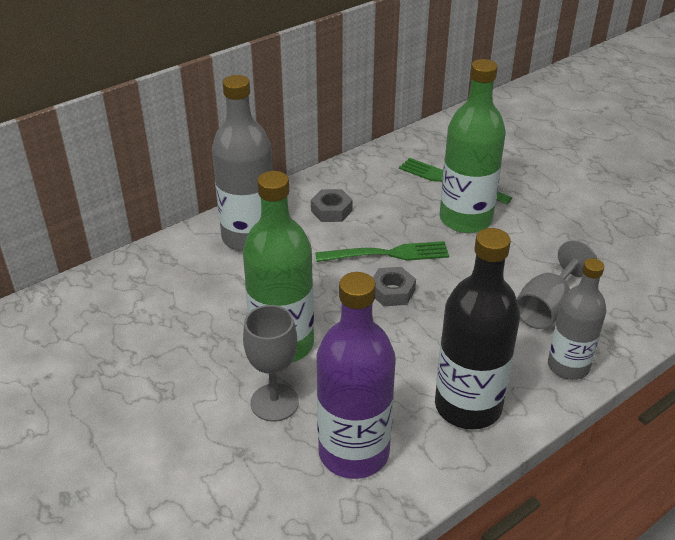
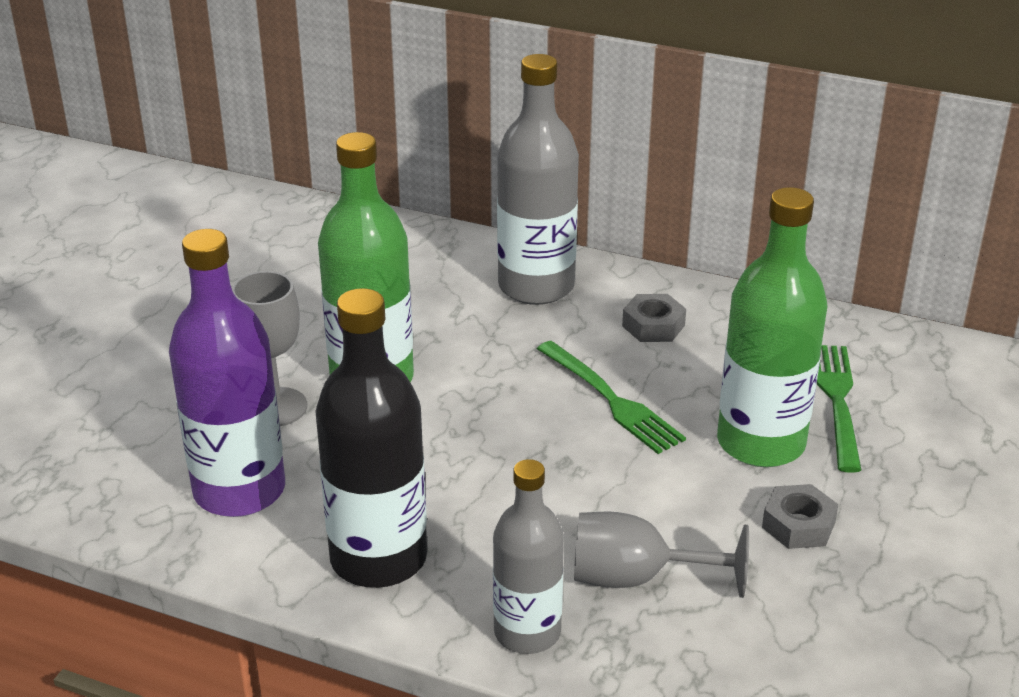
camera: 60 degrees right, 5 degrees down
(392, 292) = (539, 428): grey nut -> grey nut (798, 525)

